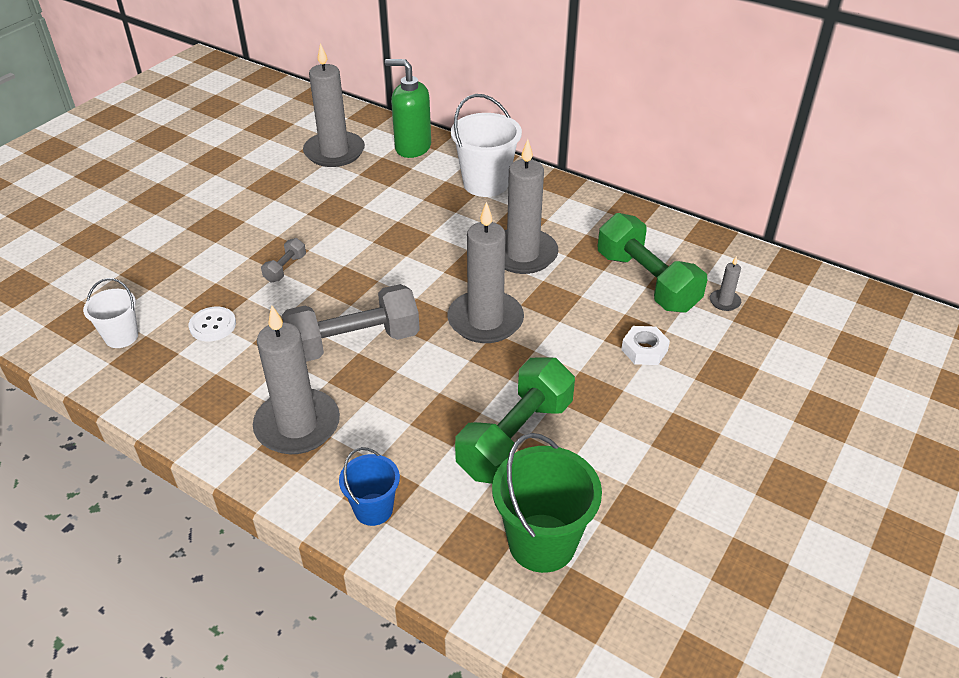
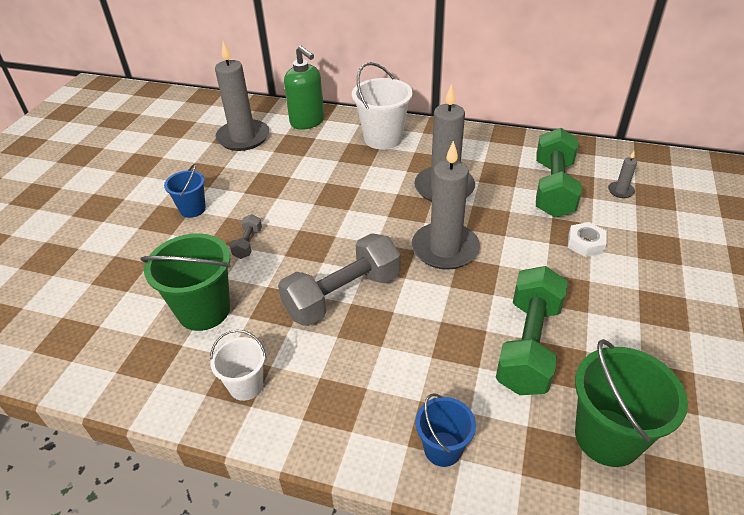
camera: 15 degrees left, 0 degrees up
(121, 337) = (118, 343): white bucket -> white bucket (246, 385)
(213, 325) = (204, 310): white button -> green bucket
(247, 220) = (192, 209): none -> blue bucket
(297, 425) = (330, 385): grey candle -> none
(412, 147) = (307, 122): green soap dispenser -> green soap dispenser turned 135 degrees counterclockwise
(646, 282) = (553, 188): green dumbbell -> green dumbbell turned 60 degrees clockwise

